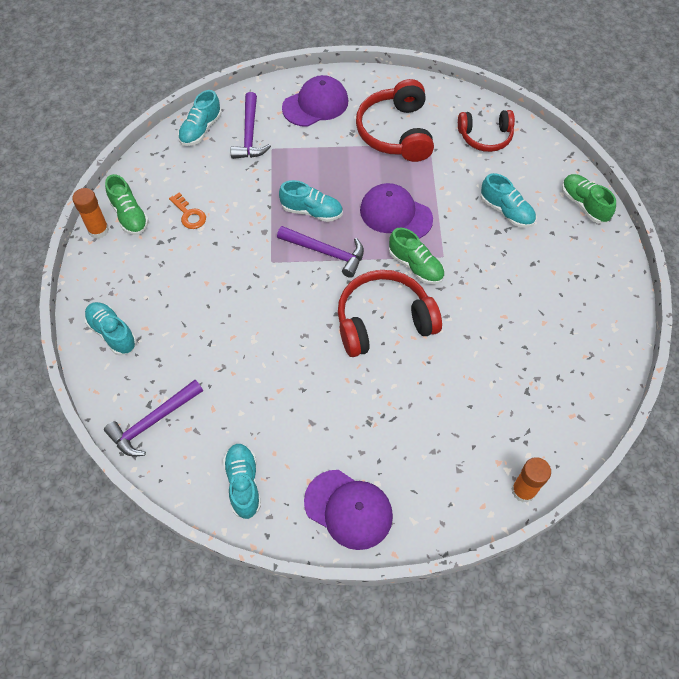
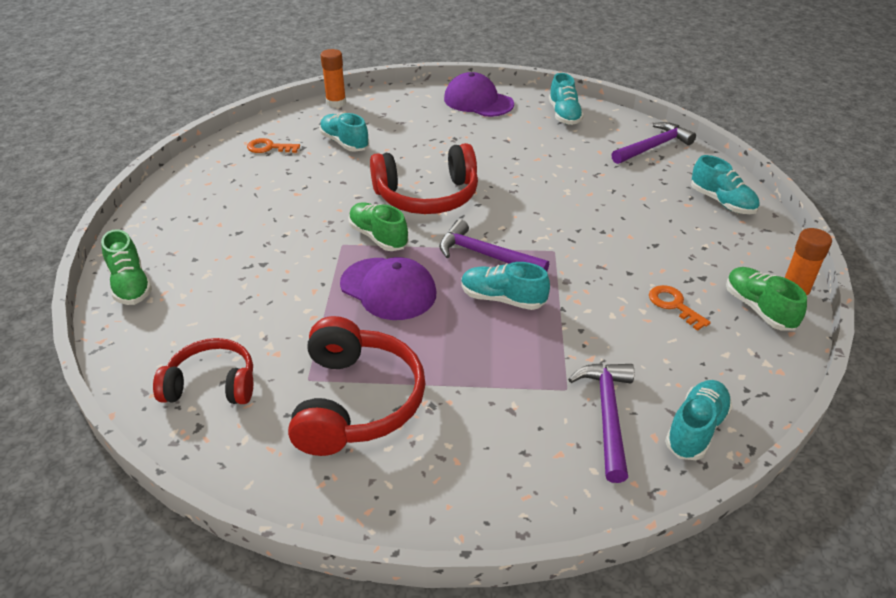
camera: 175 degrees left, 20 degrees down
(315, 104) = (491, 465): purple cap -> none
(506, 211) = (239, 284): turquoise shoe -> turquoise shoe (344, 143)
(562, 387) = (269, 148): none -> orange key

